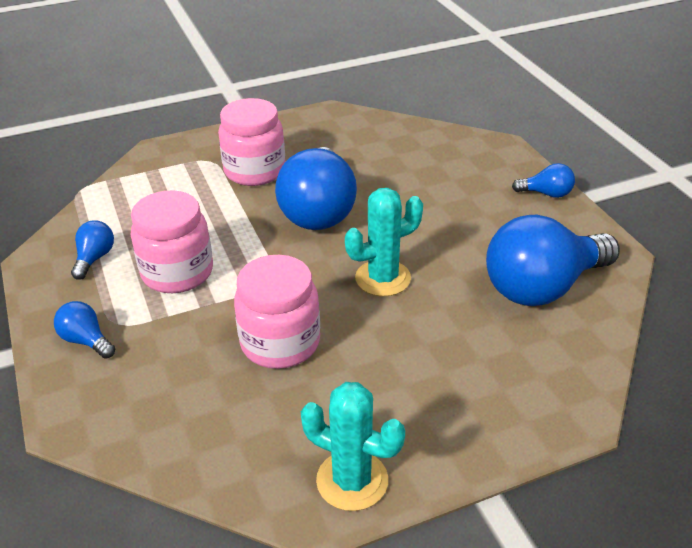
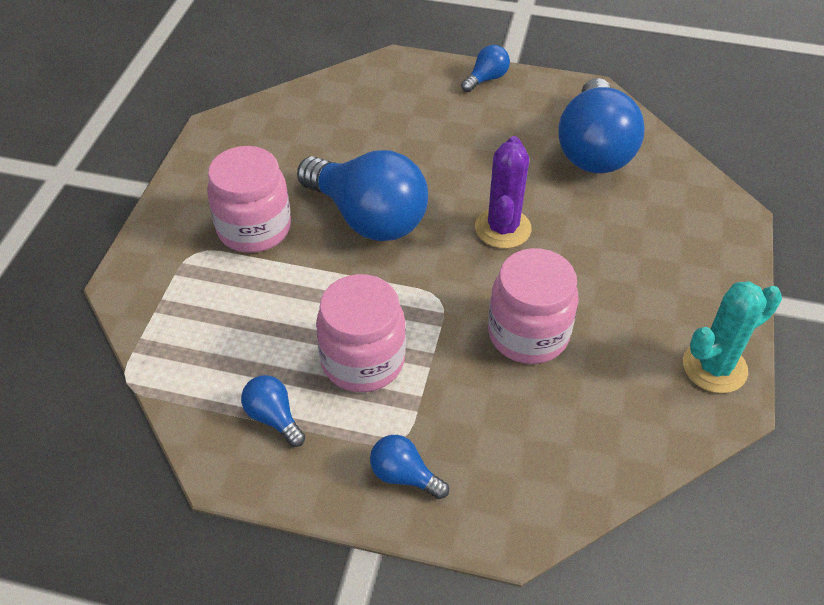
camera: 55 degrees left, 10 degrees up
(86, 340) = (404, 476): blue light bulb -> blue light bulb turned 45 degrees clockwise
(383, 278) = (502, 228): turquoise cactus -> purple cactus

